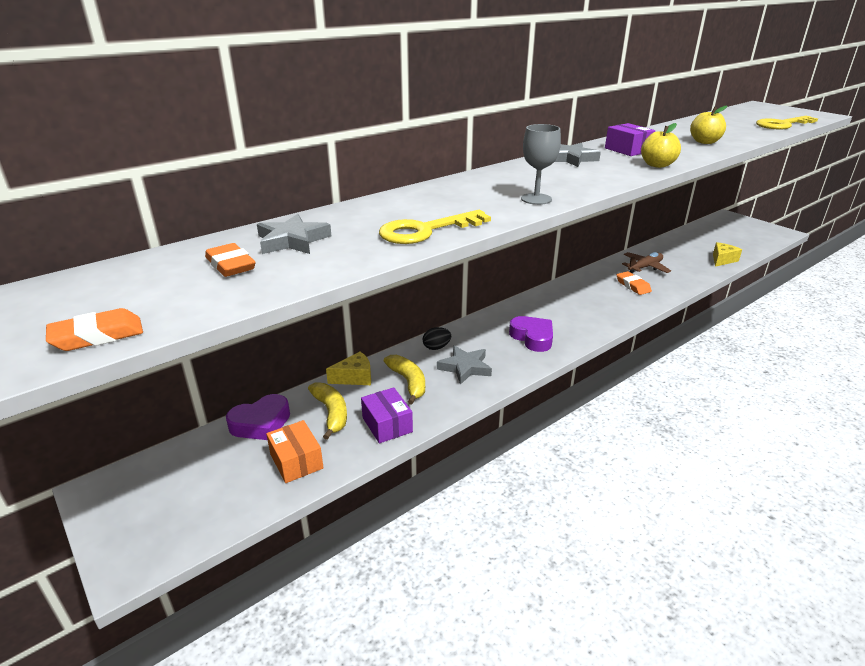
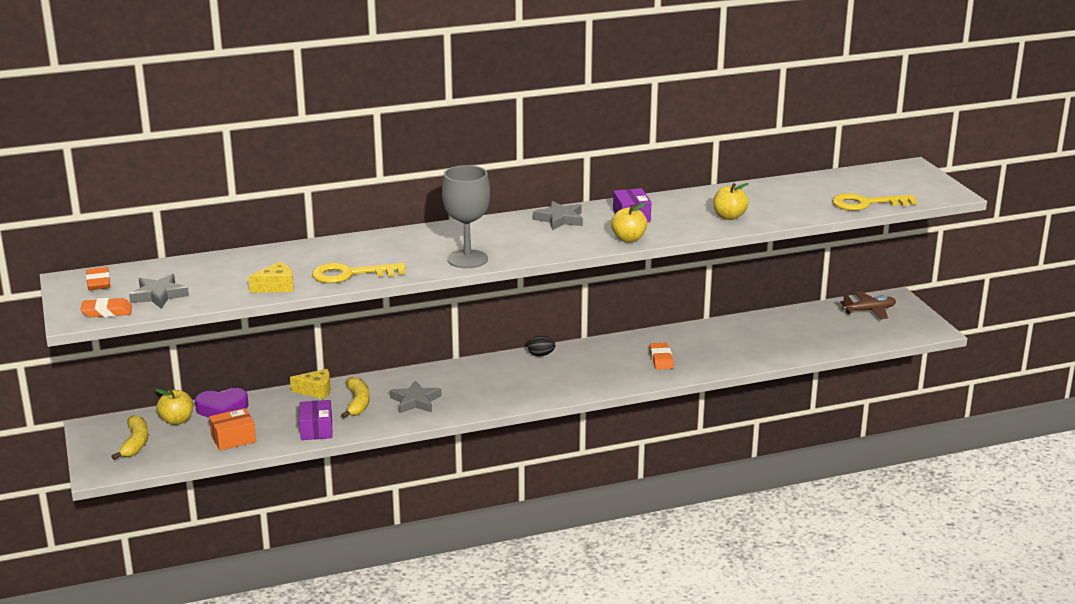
camera: 20 degrees right, 5 degrees down
(211, 452) = (177, 420): none -> yellow apple
(230, 265) = (200, 280): orange eraser -> orange eraser (98, 282)
(292, 241) = (252, 267): grey star -> grey star (159, 295)
(296, 461) = (233, 438): orange box -> orange box turned 75 degrees clockwise
(331, 413) = (279, 413): yellow banana -> yellow banana (135, 443)
(436, 347) = (405, 380): black egg -> black egg (541, 355)
(532, 337) = (501, 388): purple heart -> none
(536, 199) = (467, 259): grey goblet -> grey goblet, size x1.55
(645, 267) = (700, 342): brown plane -> brown plane (869, 310)
(722, 260) = (803, 349): yellow cheese -> yellow cheese (276, 287)

